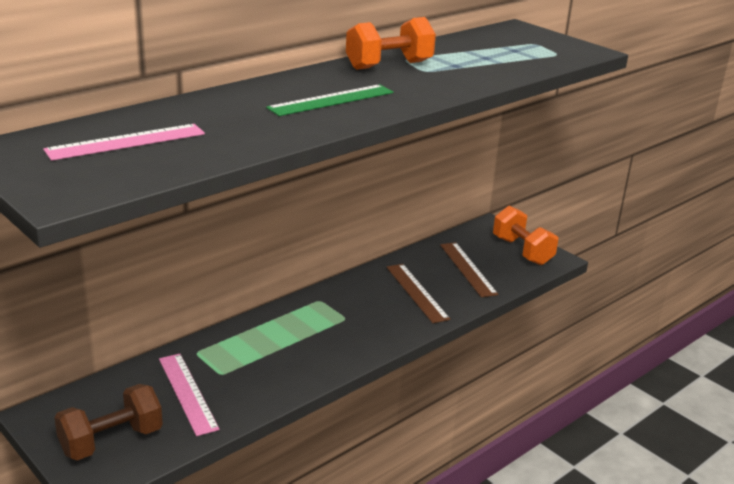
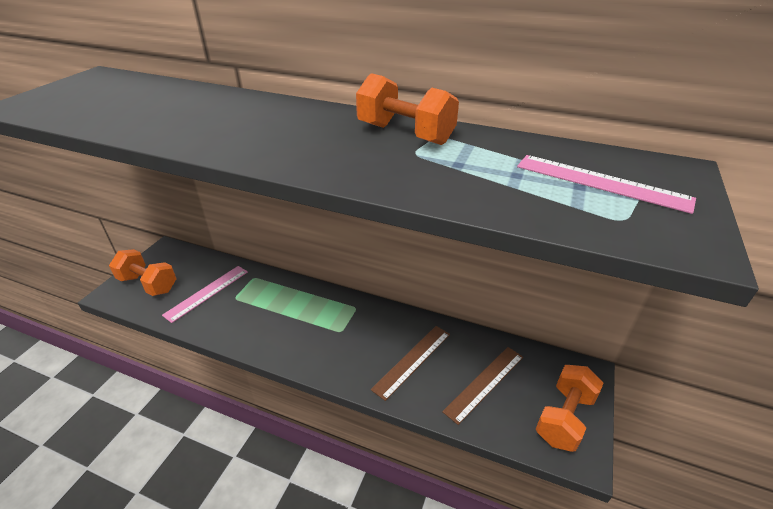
camera: 65 degrees right, 10 degrees up
(111, 441) = (148, 284): brown dumbbell -> orange dumbbell
(126, 142) = (123, 96): pink ruler -> pink ruler (601, 182)
(331, 100) = (272, 133): green ruler -> none

